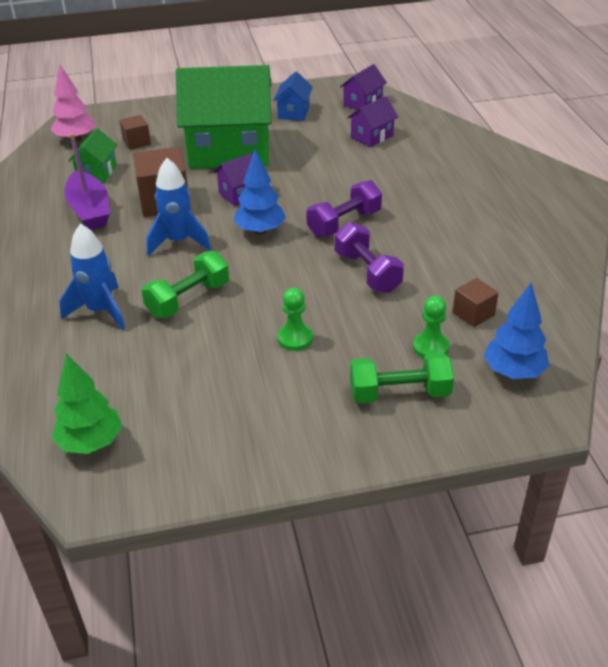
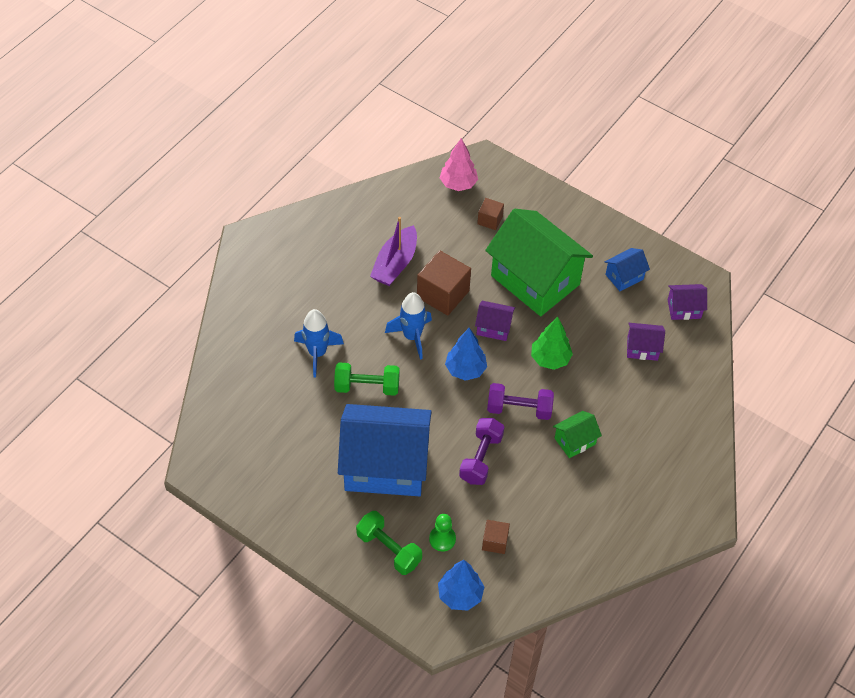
camera: 45 degrees right, 15 degrees up
(91, 443) = (227, 436): green tree -> green tree (550, 359)
(97, 172) = (435, 230): green house -> green house (575, 441)
(295, 338) = (385, 466): green pawn -> blue house

